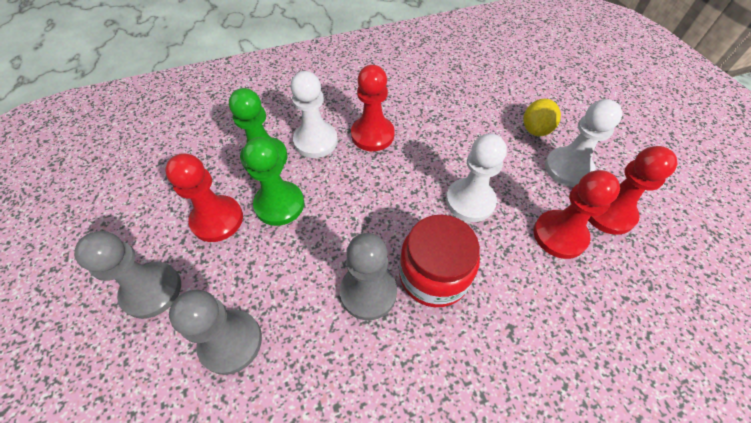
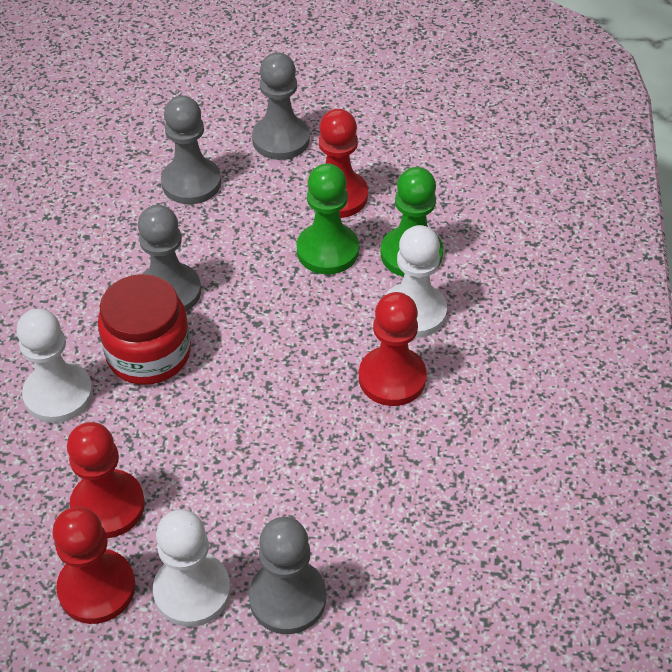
camera: 115 degrees right, 5 degrees down
(470, 201) = (216, 436): white pawn -> white pawn (58, 394)
(535, 129) = (287, 598): yellow lemon -> grey pawn

